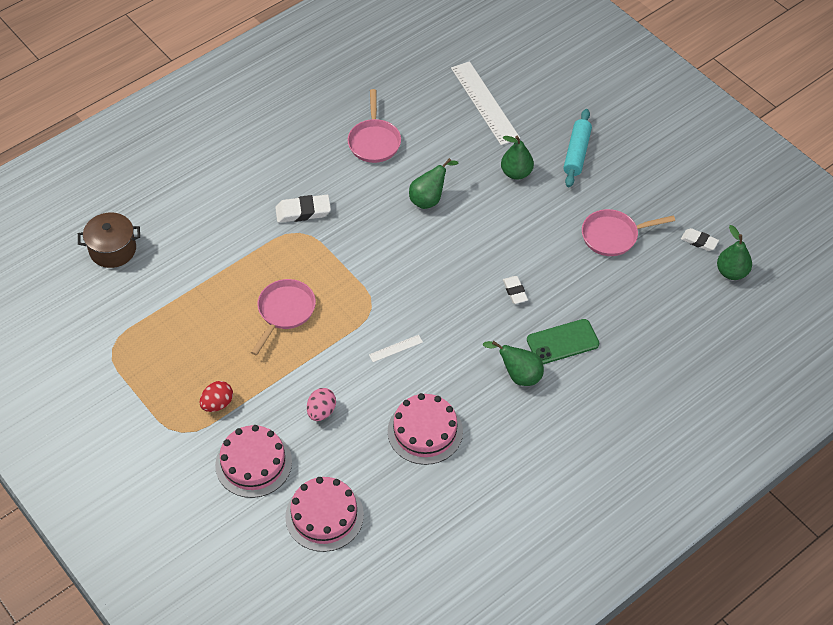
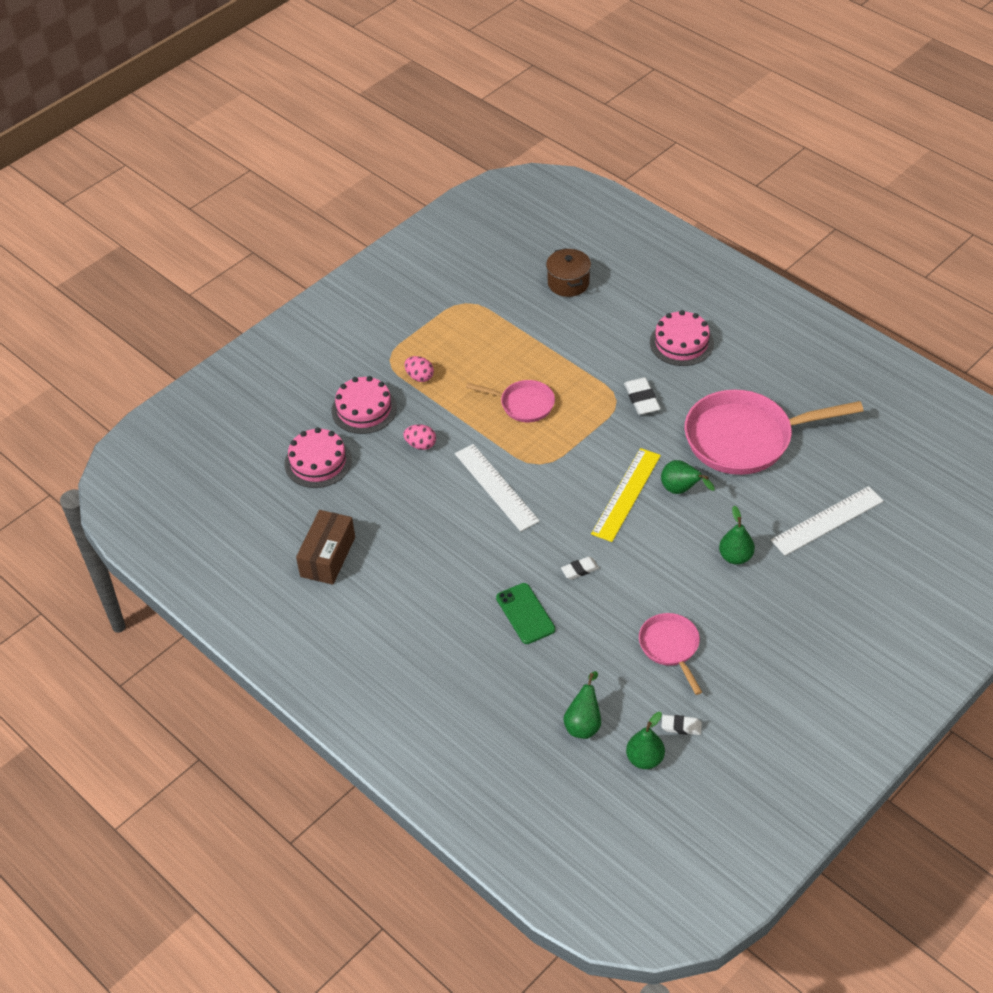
camera: 85 degrees right, 5 degrees down
(217, 404) = (419, 377): red egg -> pink egg
(374, 141) = (745, 438): pink pan -> pink pan, size x1.93
(395, 348) = (496, 487): white ruler -> white ruler, size x2.34
(425, 431) = (409, 519): pink cake -> pink cake (681, 343)
(426, 242) = (626, 494): none -> yellow ruler
(465, 513) = (328, 557): none -> brown box
(519, 375) = (480, 582): green pear -> green pear (584, 724)
(576, 153) = (778, 607): turquoise rolling pin -> none
(699, 241) = (681, 726): white eraser -> white eraser turned 75 degrees clockwise

